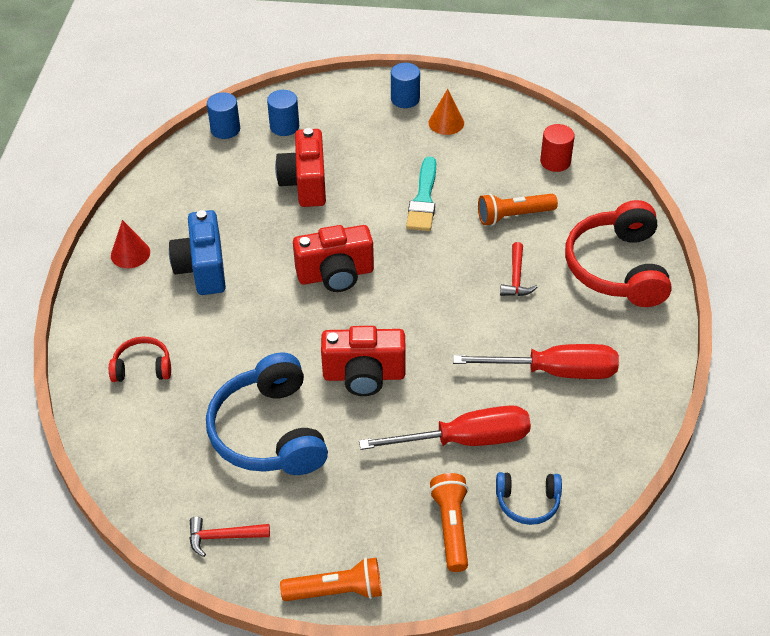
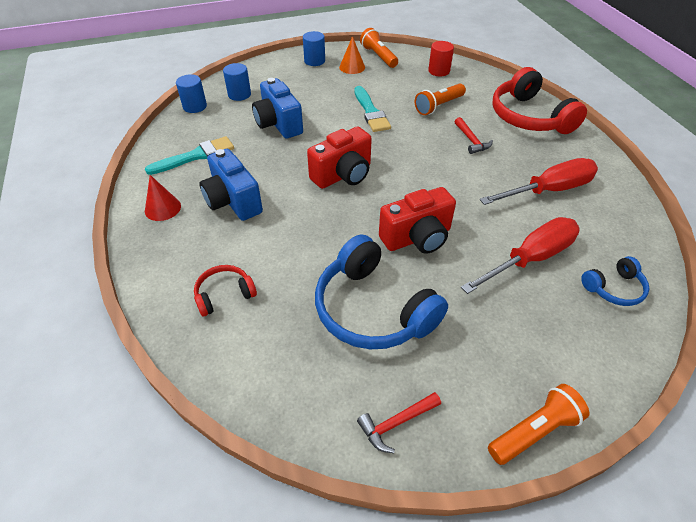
camera: 25 degrees left, 0 degrees up
(193, 199) = (195, 156): none -> turquoise brush
(305, 183) = (278, 124): red camera -> blue camera
(451, 527) = (577, 331): orange flashlight -> orange flashlight (378, 56)

